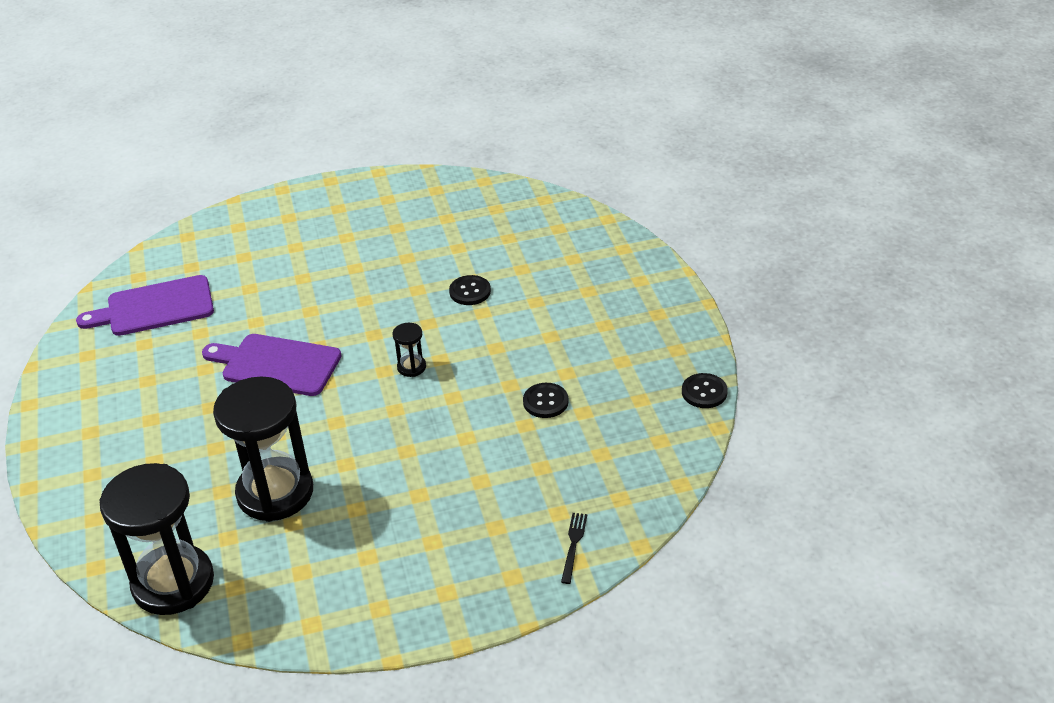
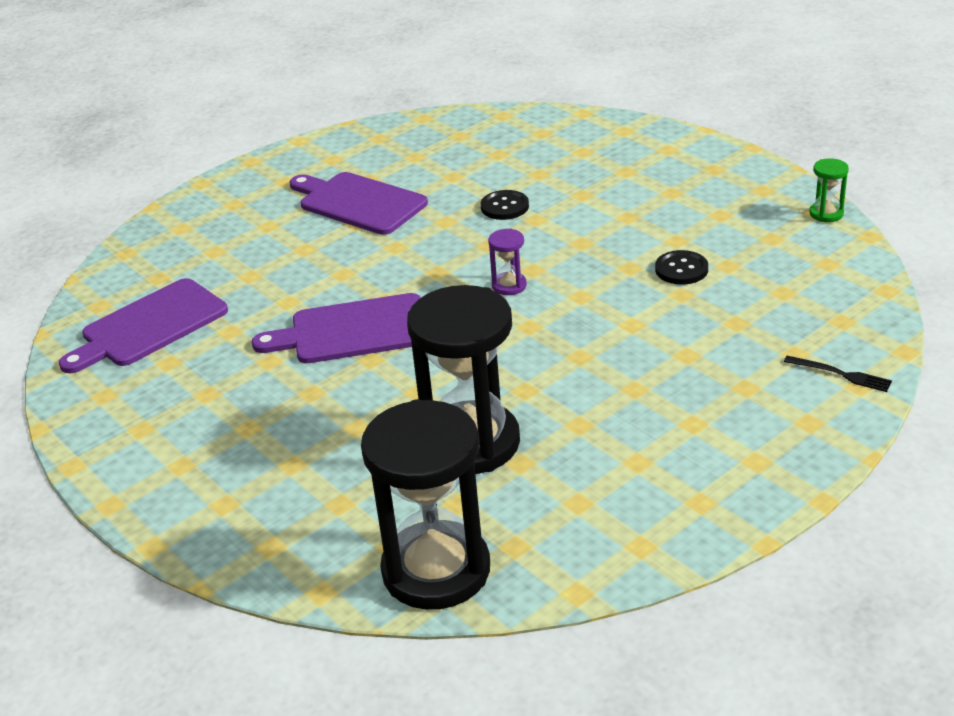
camera: 25 degrees left, 5 degrees down
(372, 248) = (358, 203): none -> purple cutting board
(411, 367) = (509, 285): black hourglass -> purple hourglass
(573, 545) = (840, 374): black fork -> black fork turned 135 degrees clockwise
(704, 392) = (826, 214): black button -> green hourglass

